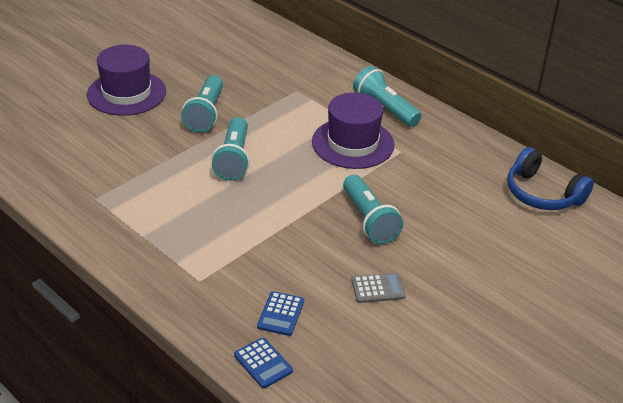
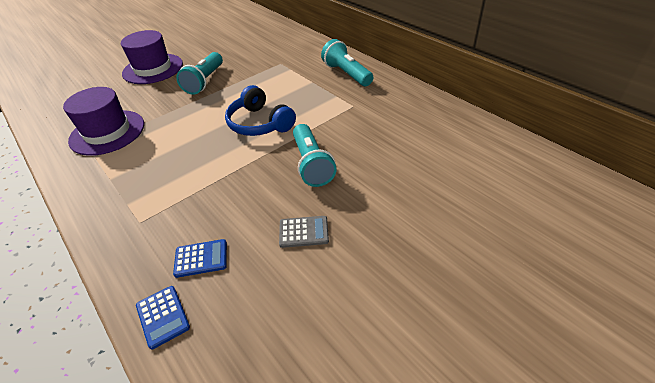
camera: 10 degrees right, 5 degrees up
(233, 159) = (213, 114): turquoise flashlight -> none
(281, 314) = (201, 258): blue calculator -> blue calculator turned 120 degrees counterclockwise
(353, 143) = (314, 100): purple hat -> purple hat (107, 132)
(542, 194) = (475, 139): blue headphones -> blue headphones (259, 123)

